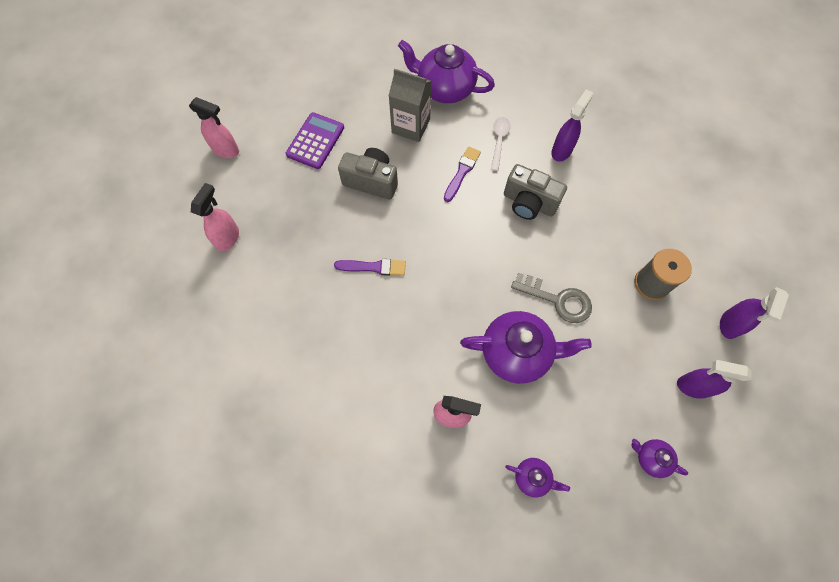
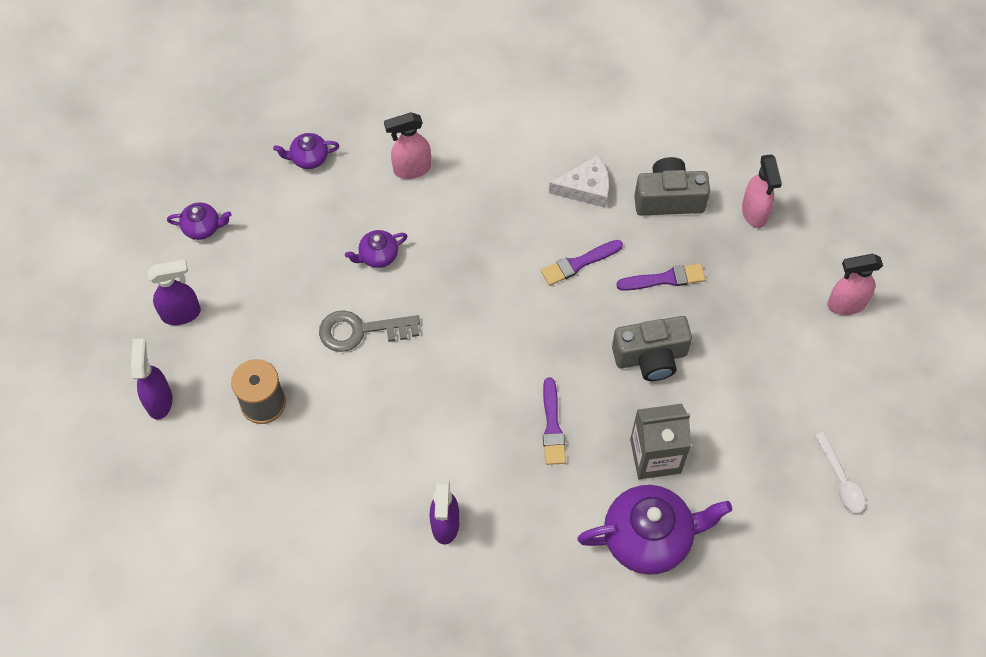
camera: 150 degrees right, 5 degrees down
(315, 141) = (754, 372): purple calculator -> none
(324, 225) = (664, 279): none -> purple brush
(328, 322) = (586, 188): none -> white cheese
(499, 141) = (532, 495): white spoon -> white spoon (841, 480)
(516, 353) = (378, 255): purple teapot -> purple teapot, size x0.48
(529, 203) = (450, 429): grey camera -> grey camera (668, 198)

